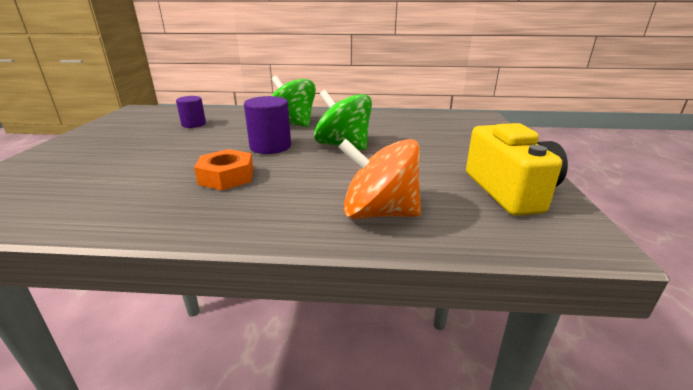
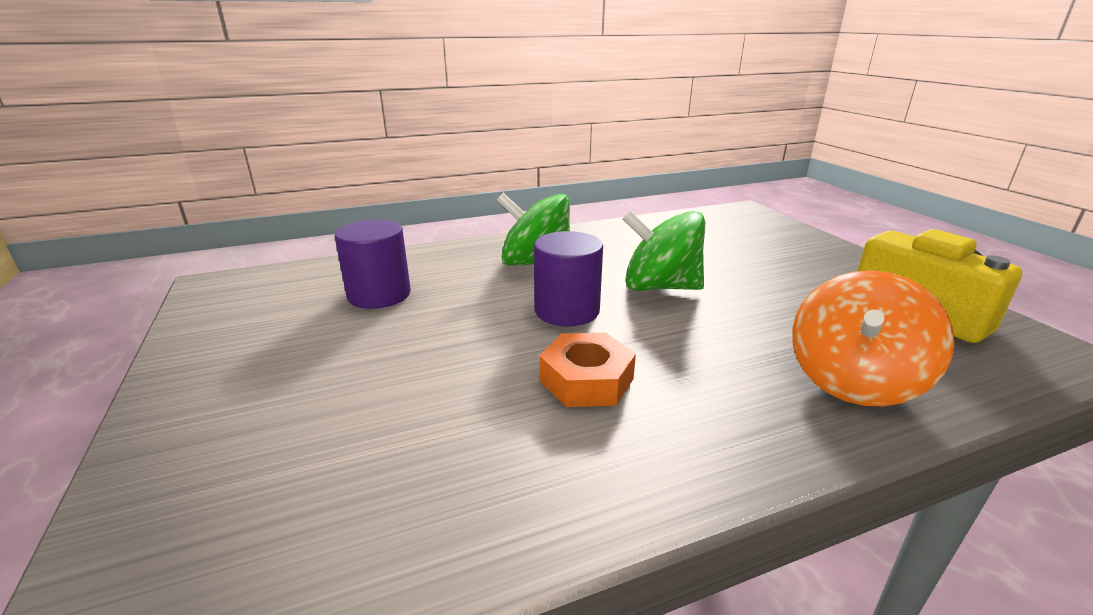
camera: 25 degrees left, 0 degrees up
(193, 124) = (379, 295): purple cylinder -> purple cylinder, size x1.51
(379, 213) = (853, 381): orange spinning top -> orange spinning top turned 45 degrees counterclockwise

